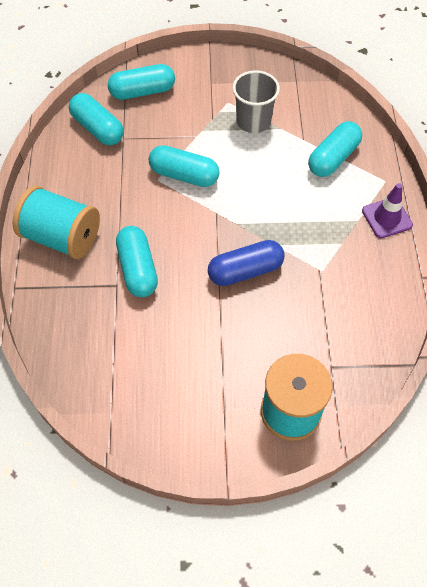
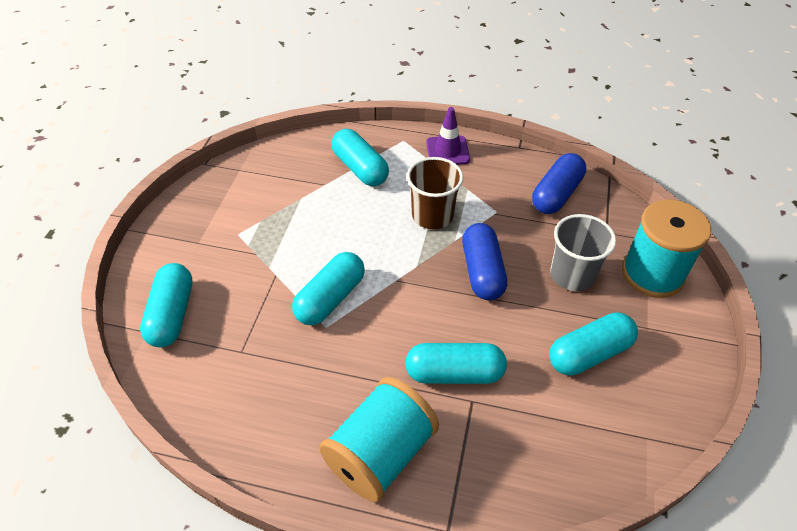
camera: 75 degrees left, 10 degrees down
(97, 128) = (209, 378): turquoise capsule -> turquoise capsule (589, 354)
(253, 121) = (279, 218): grey cup -> grey cup (572, 275)
(297, 222) = (432, 216): none -> brown cup
(366, 317) = (556, 194): none -> blue capsule

